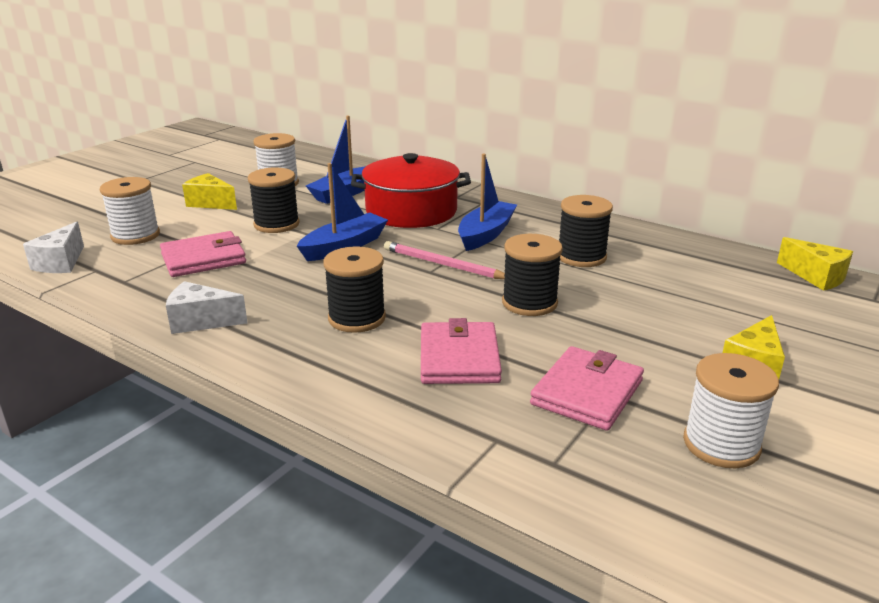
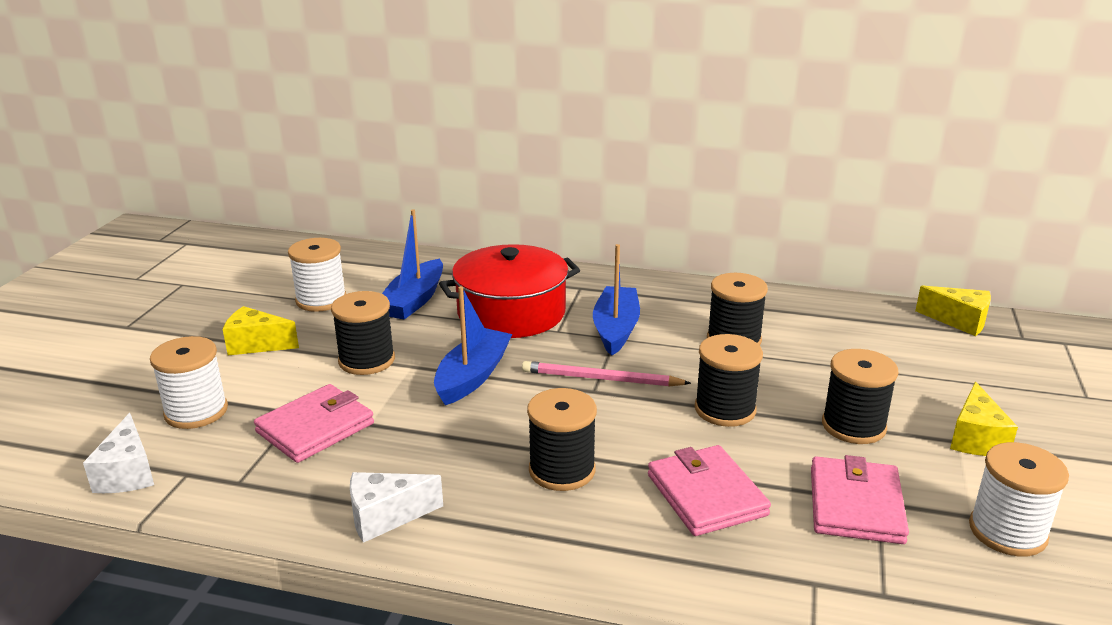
camera: 20 degrees left, 0 degrees up
(637, 335) = (853, 426): none -> black spool

